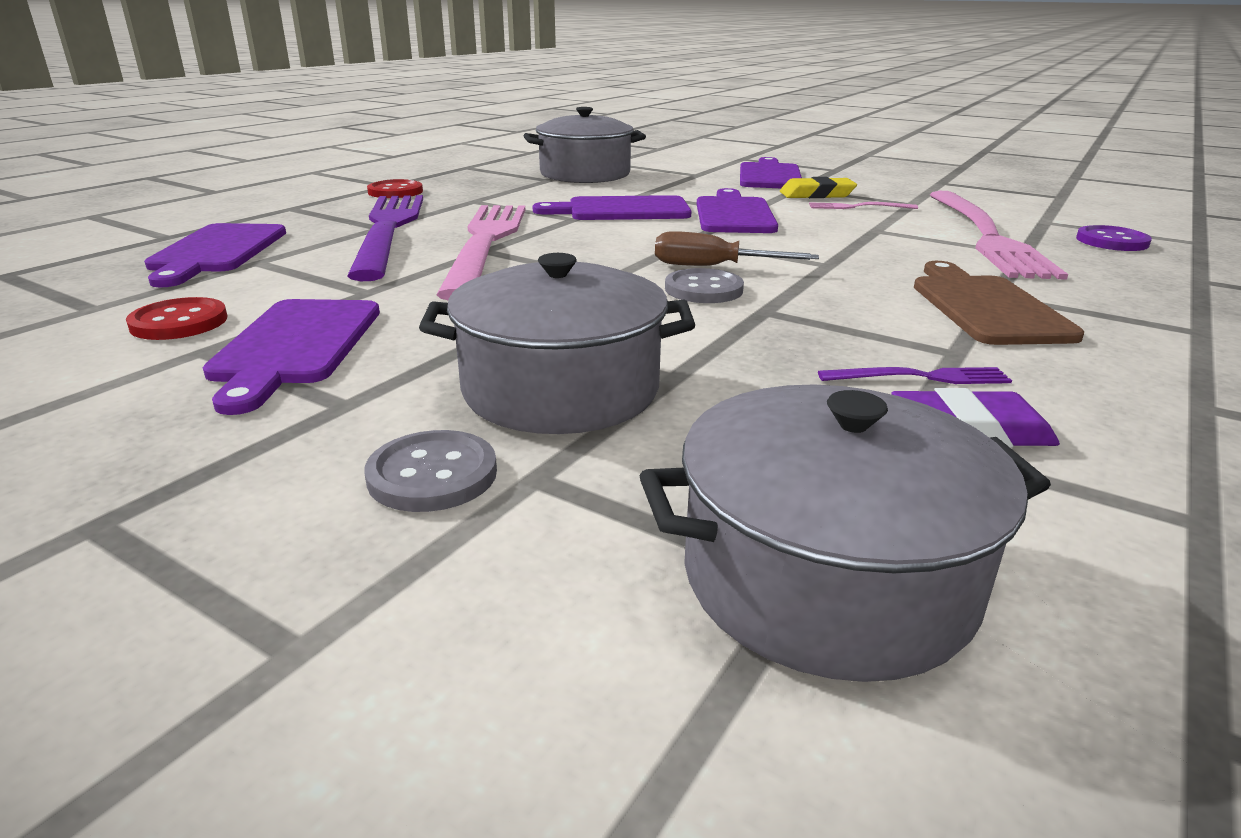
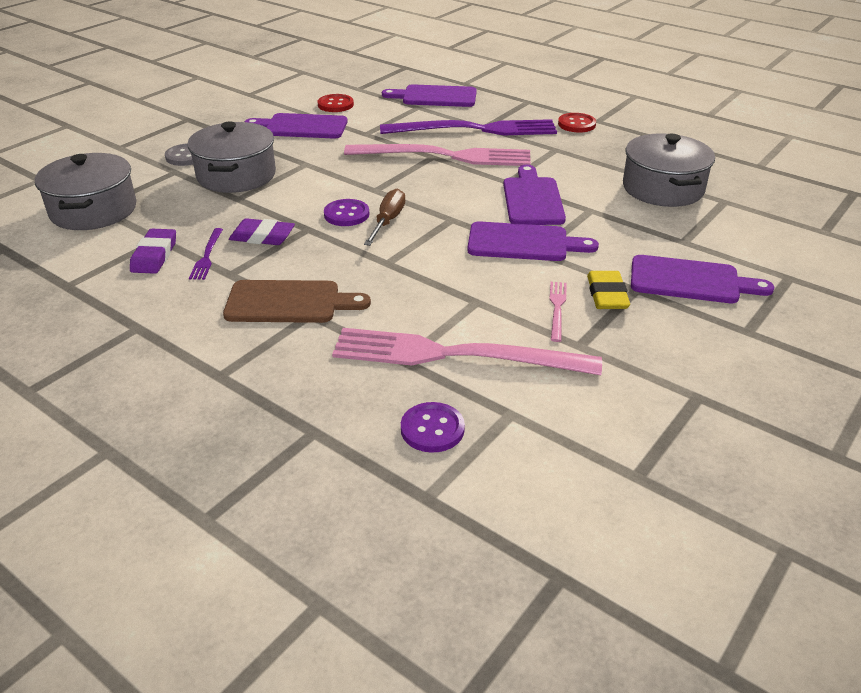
camera: 95 degrees right, 10 degrees up
(703, 289) = (346, 214): grey button -> purple button
(815, 339) = (262, 237): none -> purple eraser

